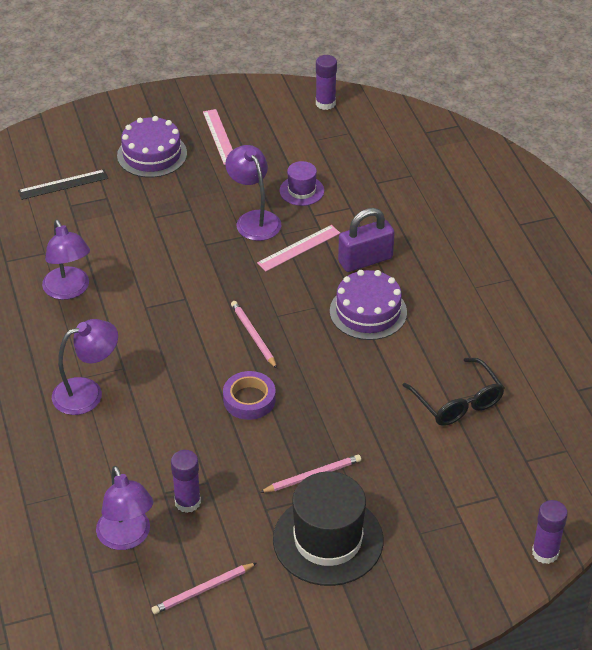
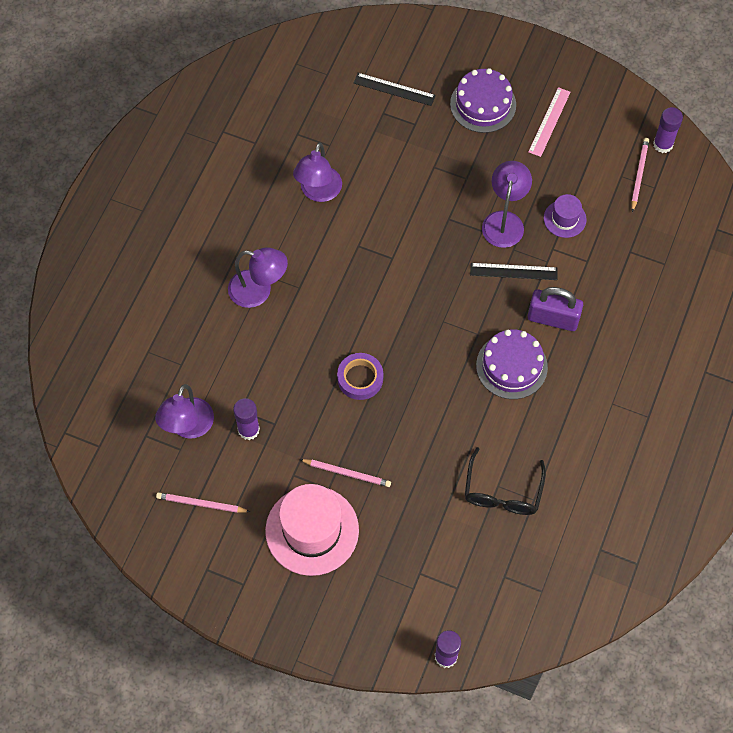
camera: 40 degrees right, 20 degrees up
(253, 335) = (411, 326): pink pencil -> pink pencil (639, 174)
(298, 248) = (513, 271): pink ruler -> black ruler
(328, 540) = (312, 530): black hat -> pink hat

